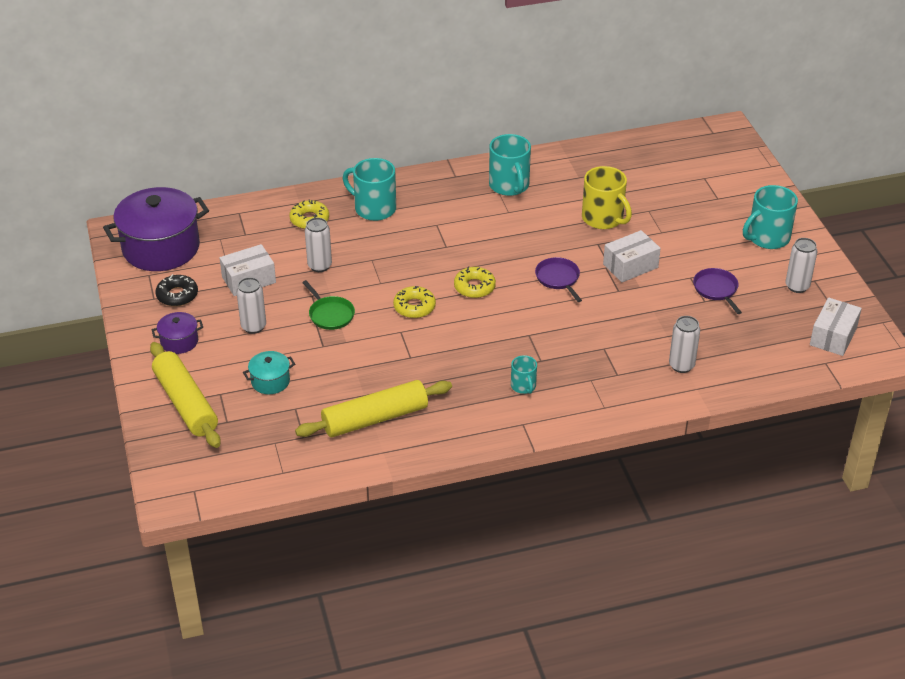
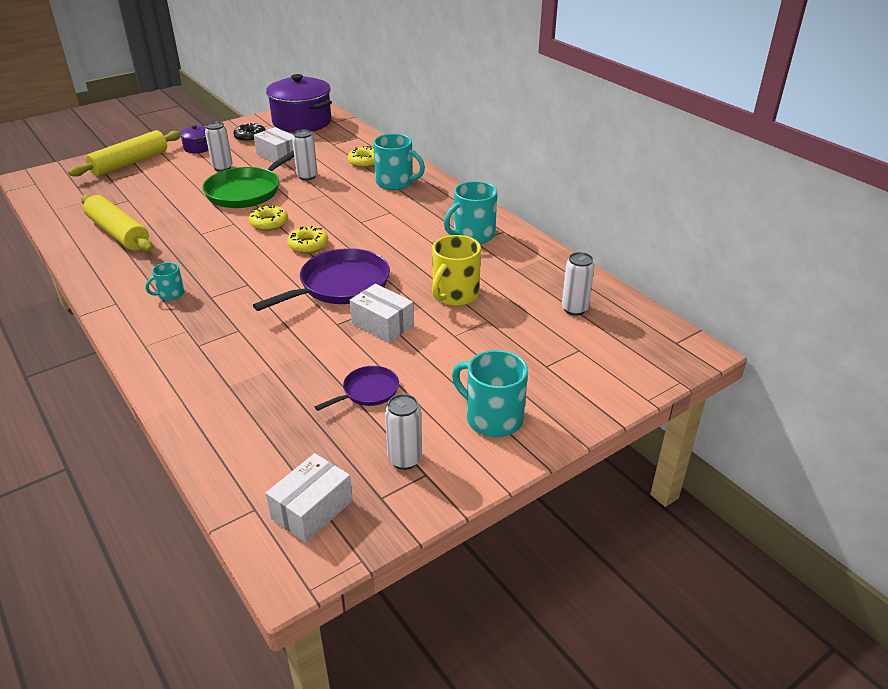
camera: 70 degrees right, 5 degrees down
(270, 381) = (159, 185): turquoise pot -> none
(330, 314) = (246, 192): green pan -> green pan, size x1.91
(374, 208) = (395, 182): turquoise mug -> turquoise mug turned 105 degrees clockwise
(558, 278) = (340, 285): purple pan -> purple pan, size x1.91
(681, 365) = (222, 386): white can -> white can (574, 309)
(833, 336) = (312, 509): white box -> white box turned 60 degrees counterclockwise

